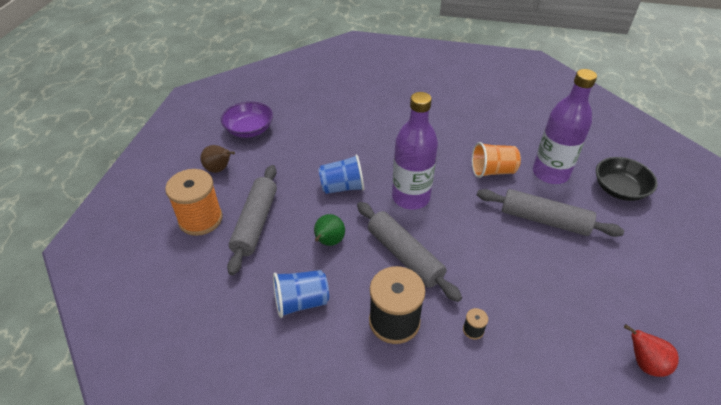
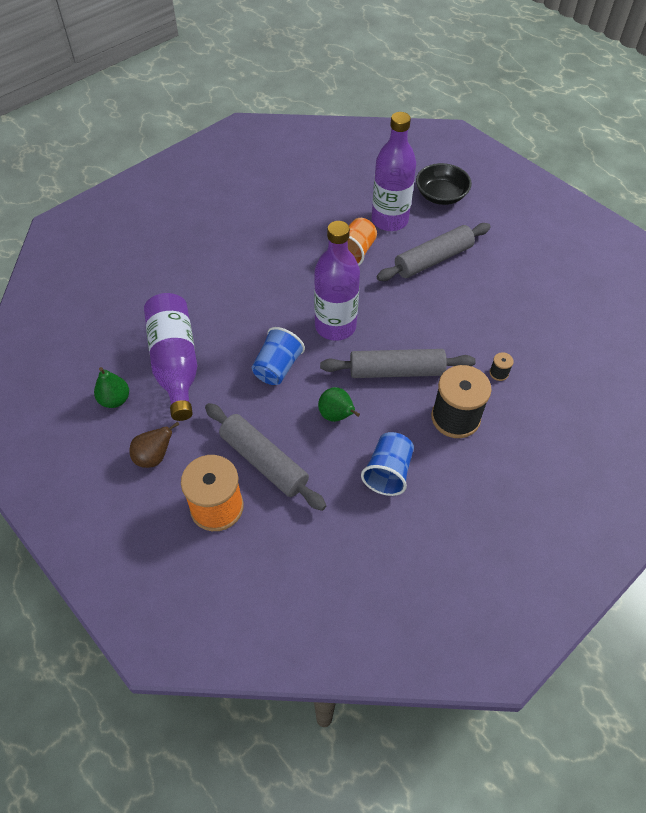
camera: 55 degrees left, 10 degrees up
(249, 130) = (115, 400): purple bowl -> green pear
(300, 139) = (175, 363): none -> purple bottle
(644, 363) = (588, 299): red pear -> none

